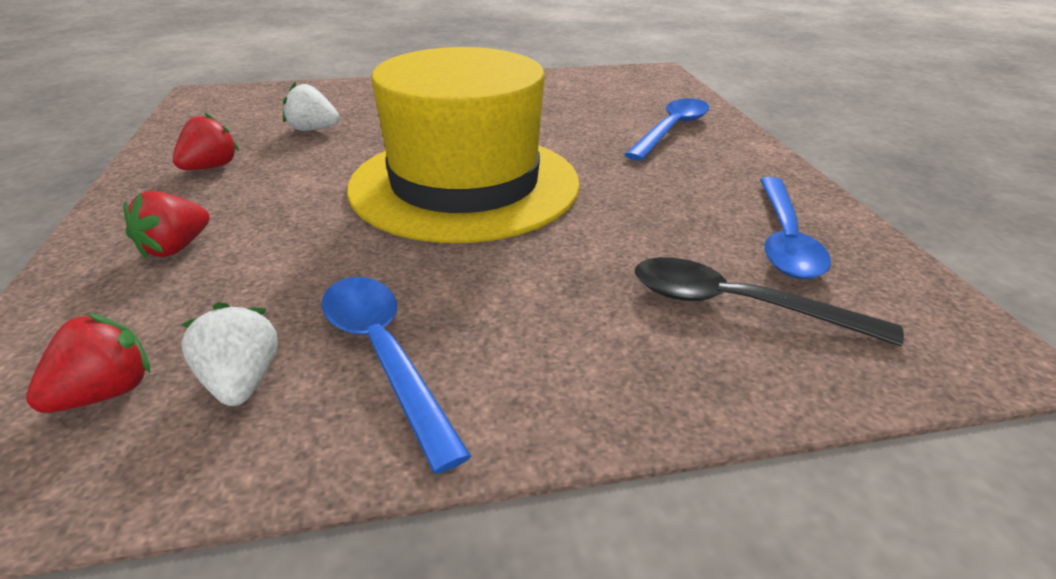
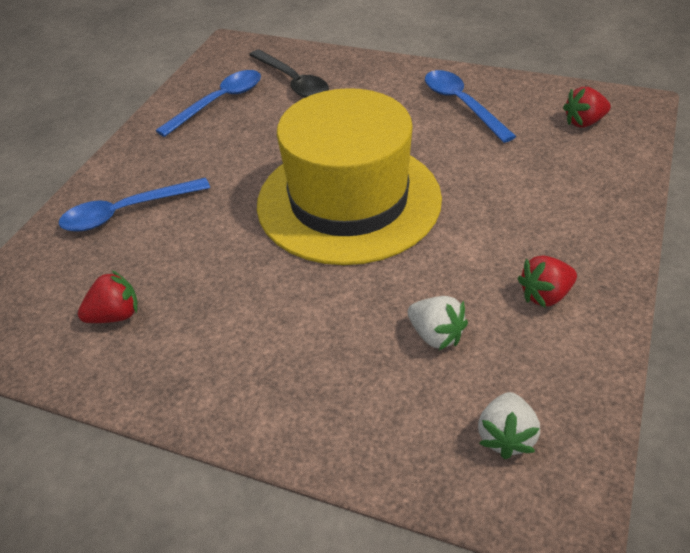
camera: 145 degrees left, 10 degrees up
(175, 248) = (565, 200): red strawberry -> red strawberry (115, 315)
(242, 382) = (525, 111): white strawberry -> white strawberry (506, 437)
(384, 356) = (462, 105): blue spoon -> blue spoon turned 150 degrees clockwise

